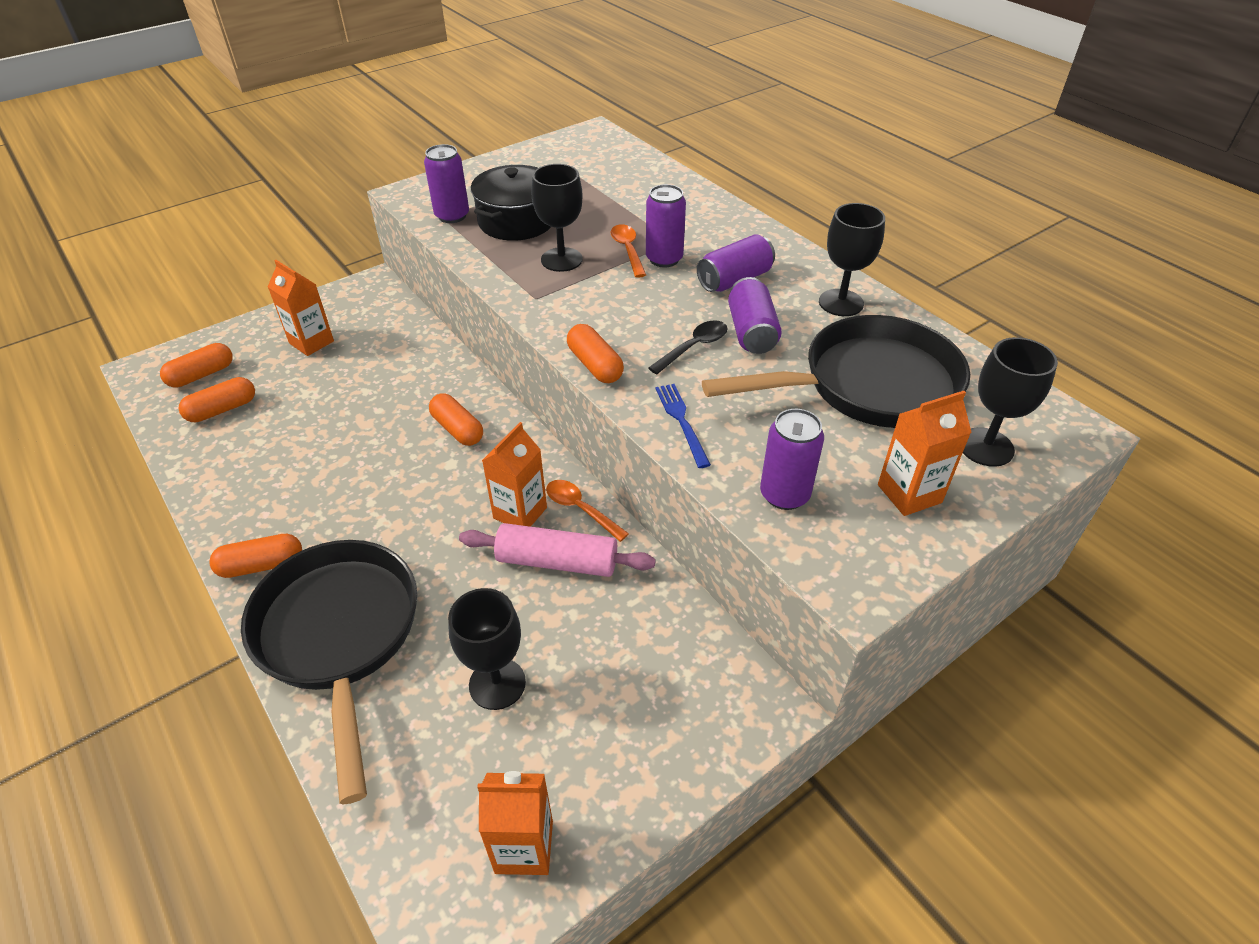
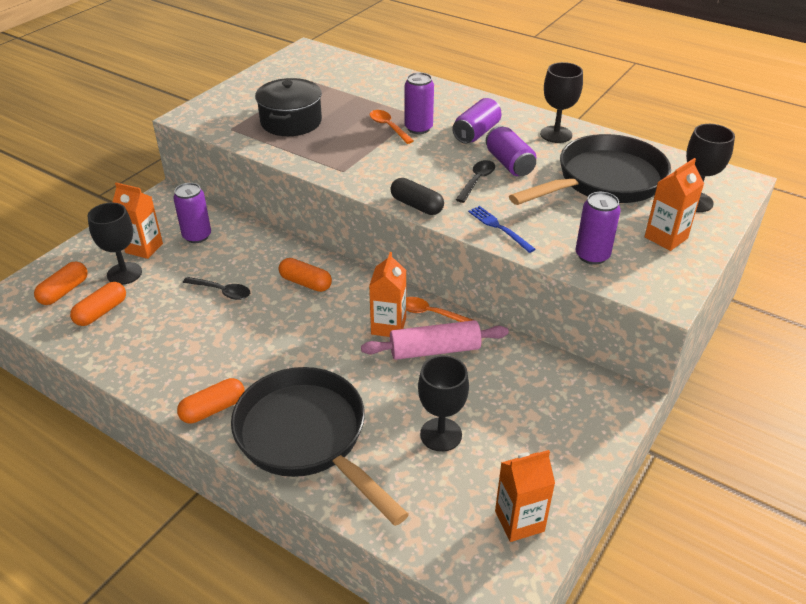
camera: 20 degrees left, 5 degrees down
(360, 417) = (222, 291): none -> black spoon
(452, 216) = (237, 126): purple can -> purple can (197, 236)
(561, 260) = (344, 142): black goblet -> black goblet (124, 273)
(595, 365) = (416, 205): orange capsule -> black capsule

